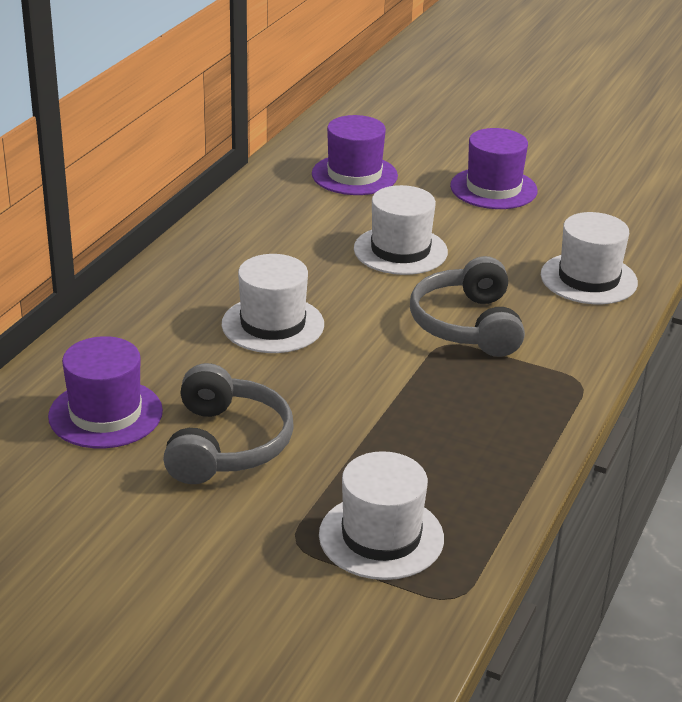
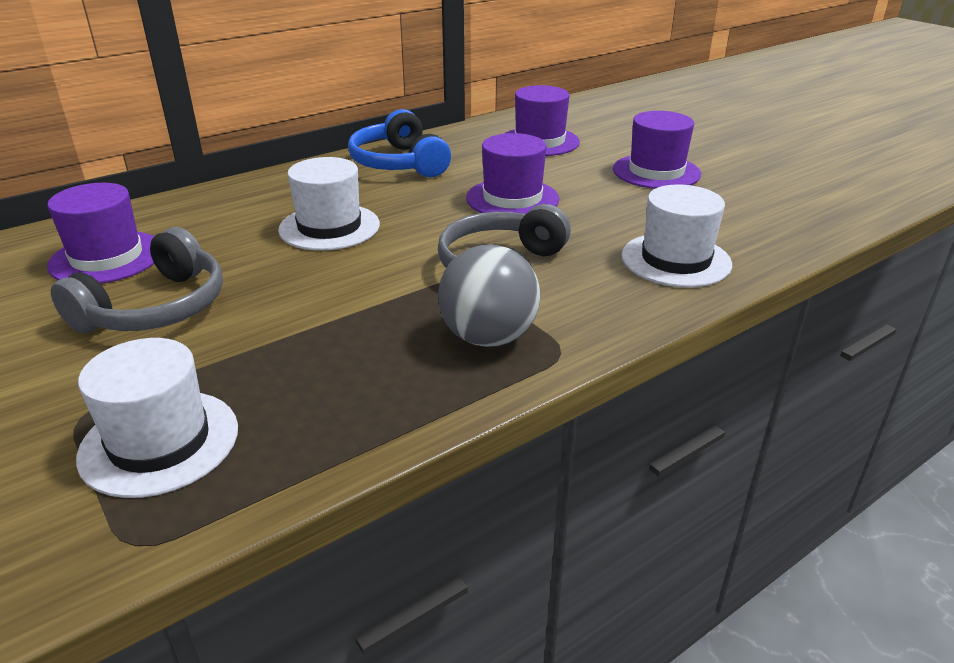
camera: 30 degrees right, 0 degrees up
(248, 235) = (399, 163): none -> blue headphones
(400, 250) = (512, 199): white hat -> purple hat
(519, 386) = (488, 337): none -> grey ball

